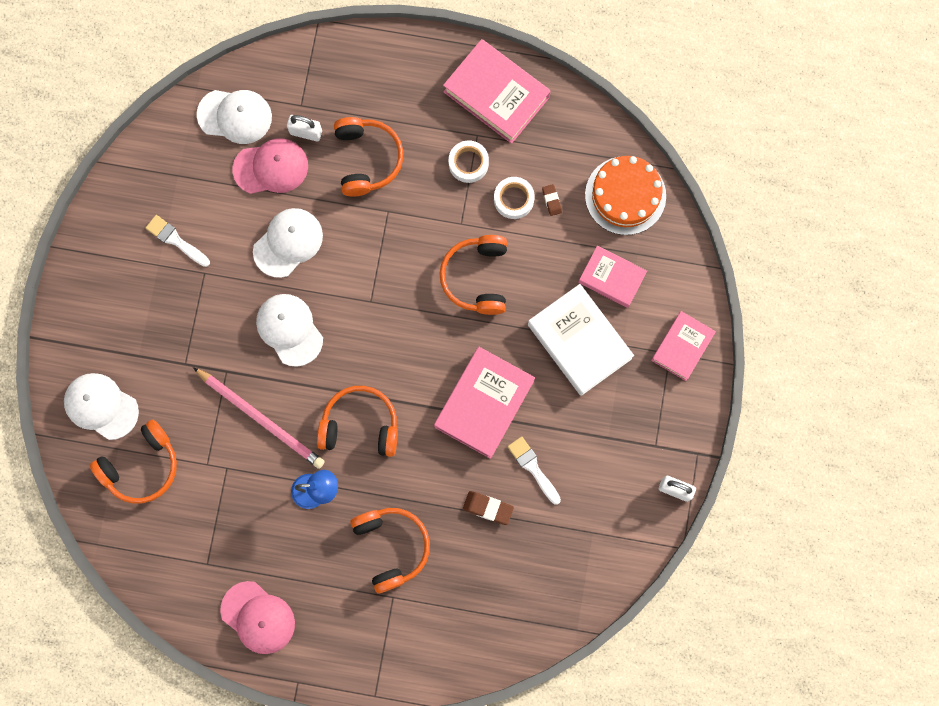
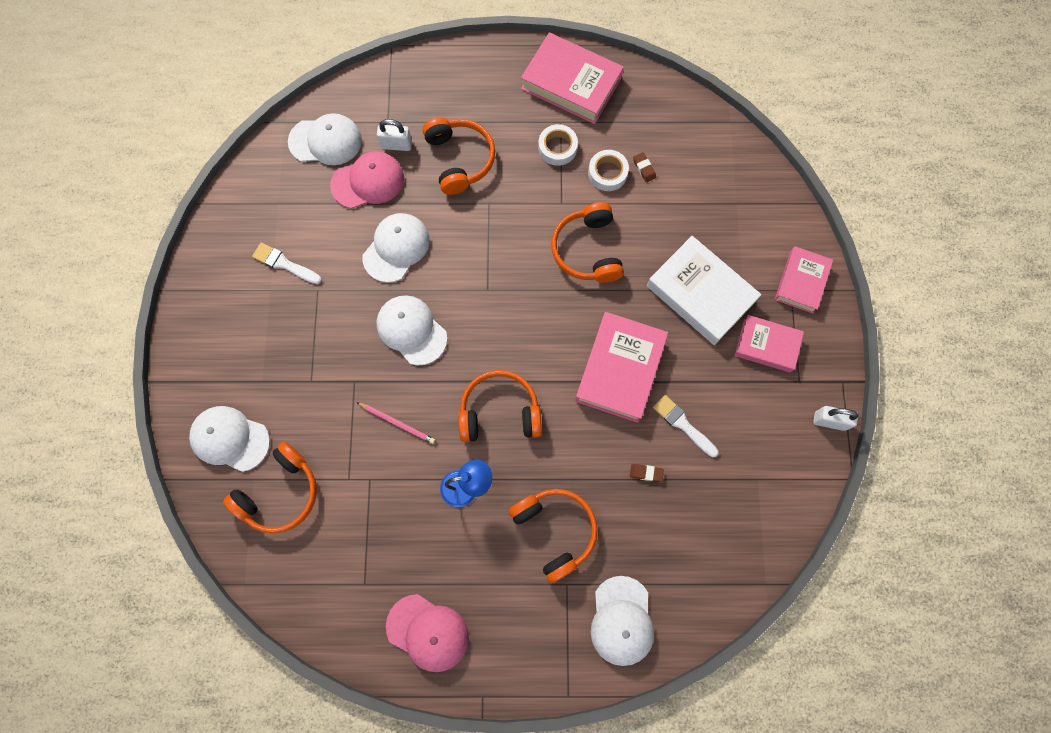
camera: 10 degrees left, 5 degrees down
(261, 419) = (397, 423): pink pencil -> pink pencil, size x0.52
(436, 639) = (621, 621): none -> white cap
(488, 508) = (646, 473): brown eraser -> brown eraser, size x0.64
(612, 278) = (718, 229): pink book -> pink book (767, 345)
(625, 195) = (712, 153): orange cake -> none

